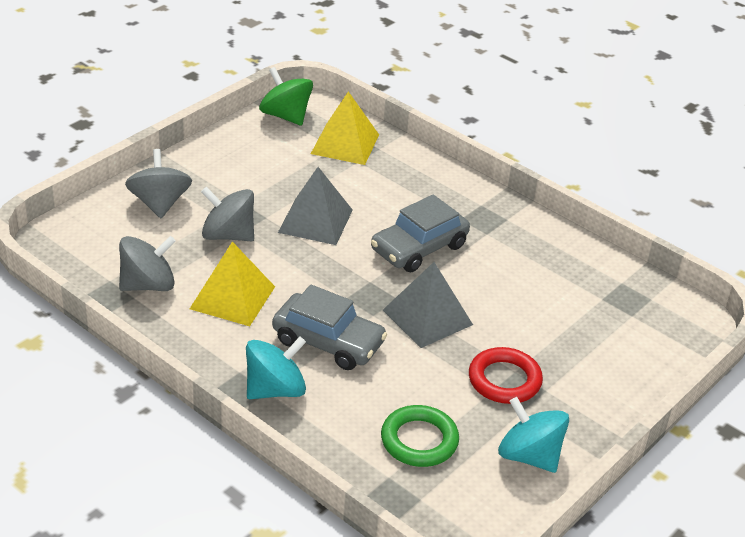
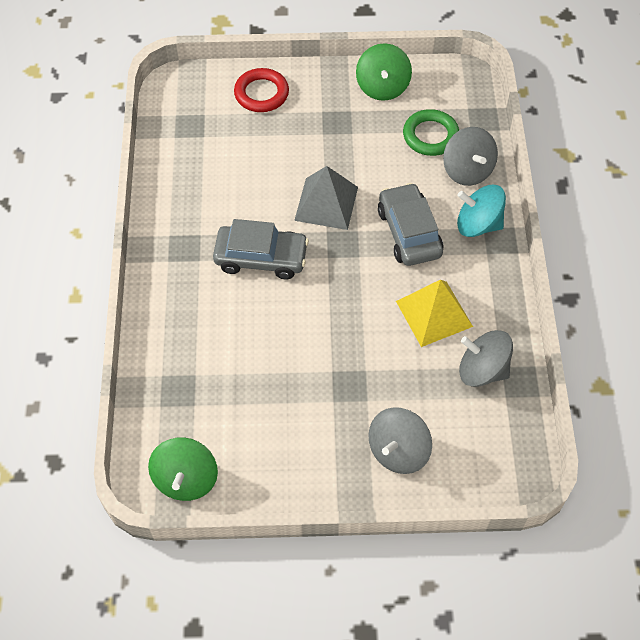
camera: 130 degrees left, 20 degrees up
(228, 235) = (379, 374): grey spinning top -> grey spinning top (467, 170)
(315, 221) = (301, 338): grey pyramid -> none
(345, 144) = (181, 402): yellow pyramid -> none
(504, 380) = (337, 133): red ring -> red ring (261, 93)
(529, 456) = (382, 87): turquoise spinning top -> green spinning top

